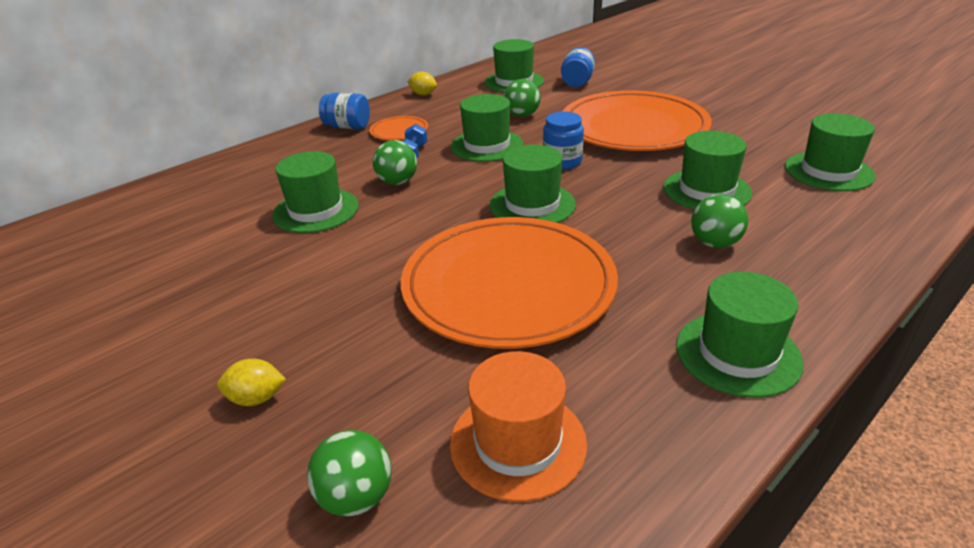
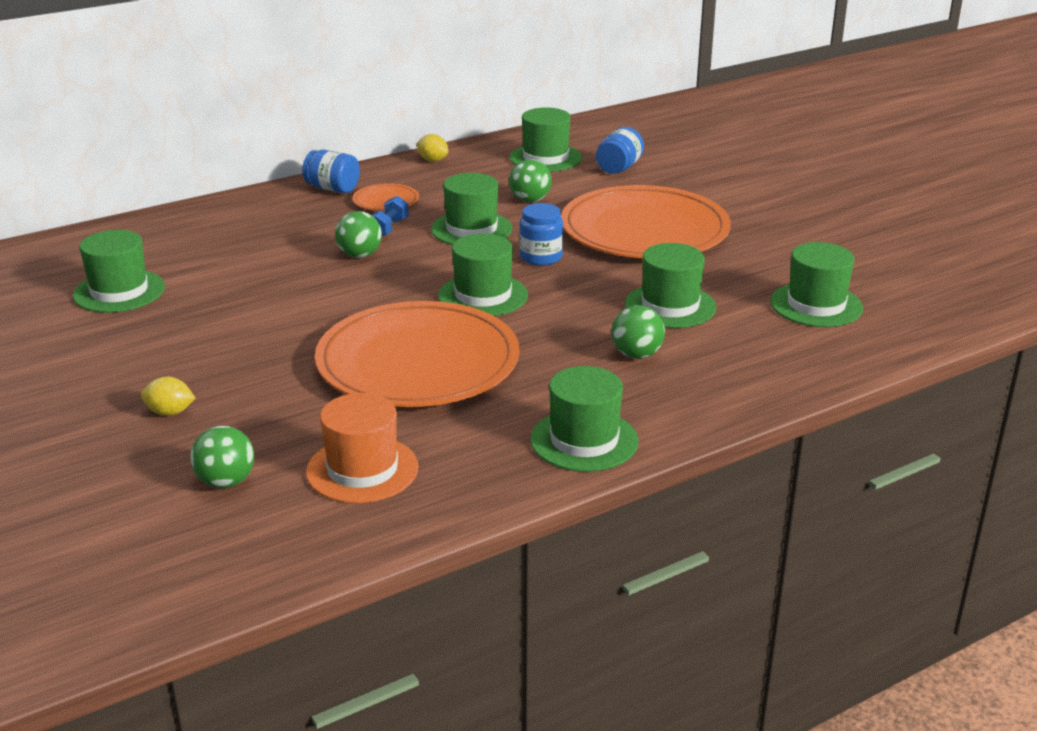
camera: 10 degrees right, 5 degrees down
(316, 210) = (268, 272): green hat -> green hat (119, 291)

